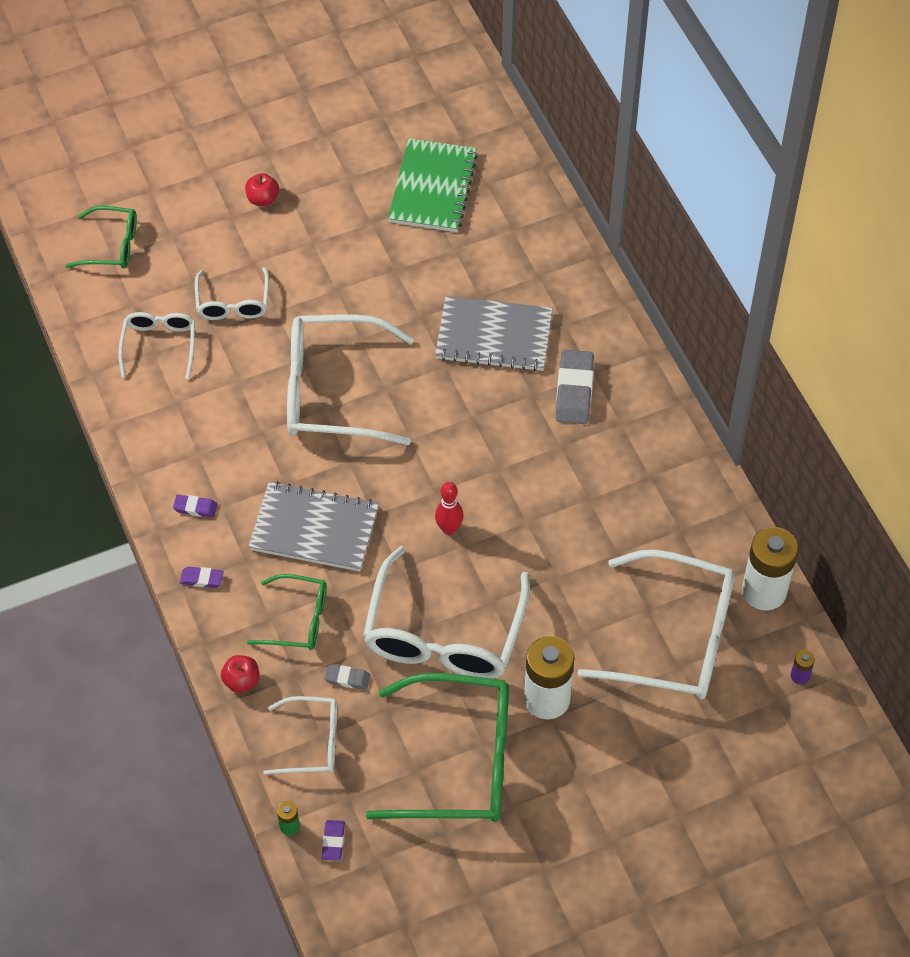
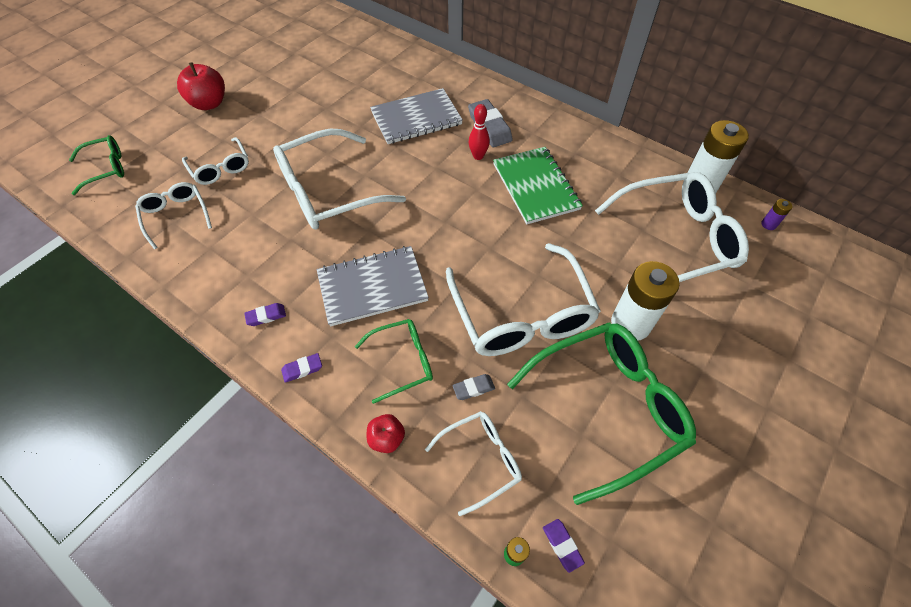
camera: 30 degrees left, 0 degrees up
(262, 199) = (209, 103): red apple -> red apple, size x1.73
(432, 188) = (321, 60): green notebook -> green notebook (535, 186)
(449, 529) = (471, 241): red bowling pin -> red bowling pin (478, 156)

